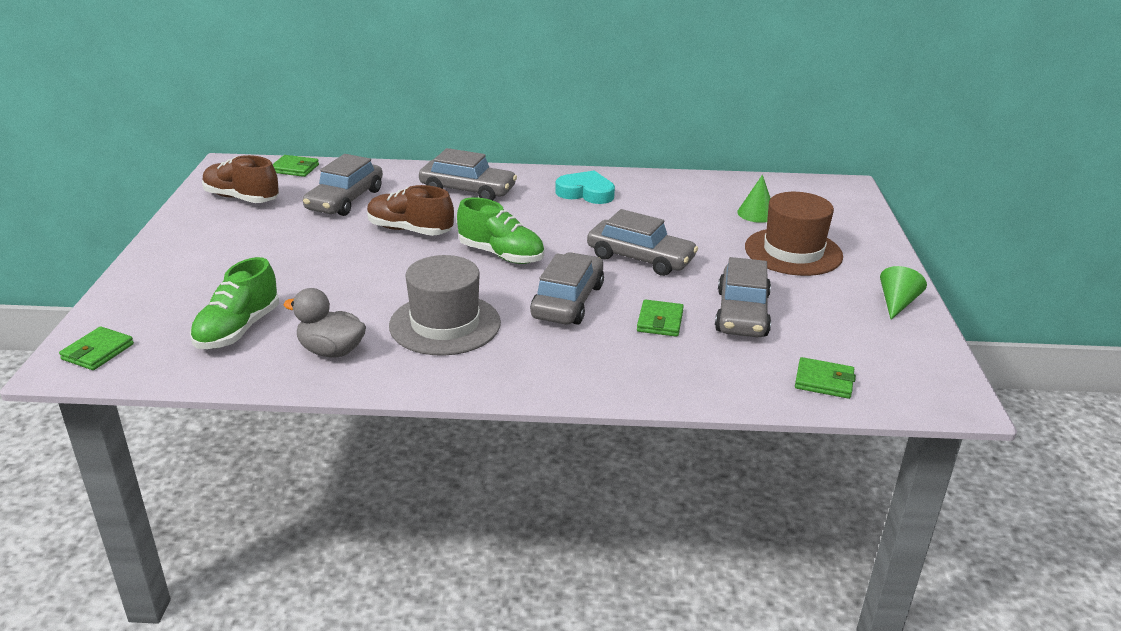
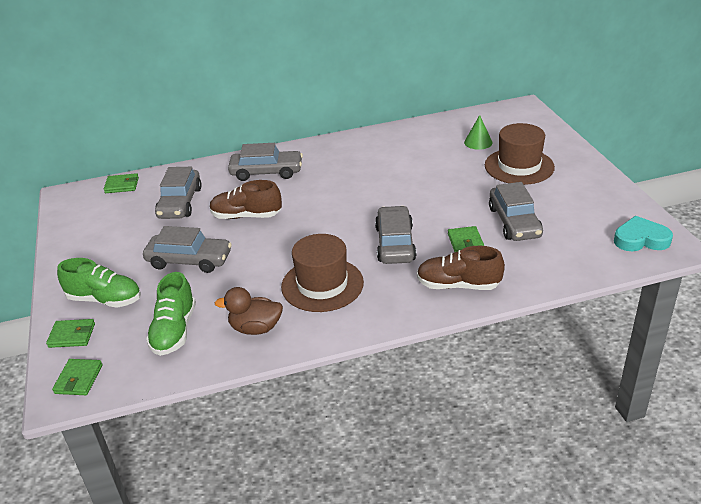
camera: 15 degrees left, 5 degrees up
(242, 198) = (98, 221): brown shoe -> brown shoe (458, 285)
(331, 351) = (255, 328): grey duck -> brown duck
(445, 324) = (322, 285): grey hat -> brown hat
(501, 255) = (325, 219): green shoe -> green shoe (105, 299)
(586, 193) = (353, 154): turquoise heart -> turquoise heart (640, 239)
(640, 258) = (422, 197): grey car -> grey car (189, 260)
(824, 381) = (593, 258): green wallet -> green wallet (72, 335)
(897, 303) = (605, 188): green cone -> none

